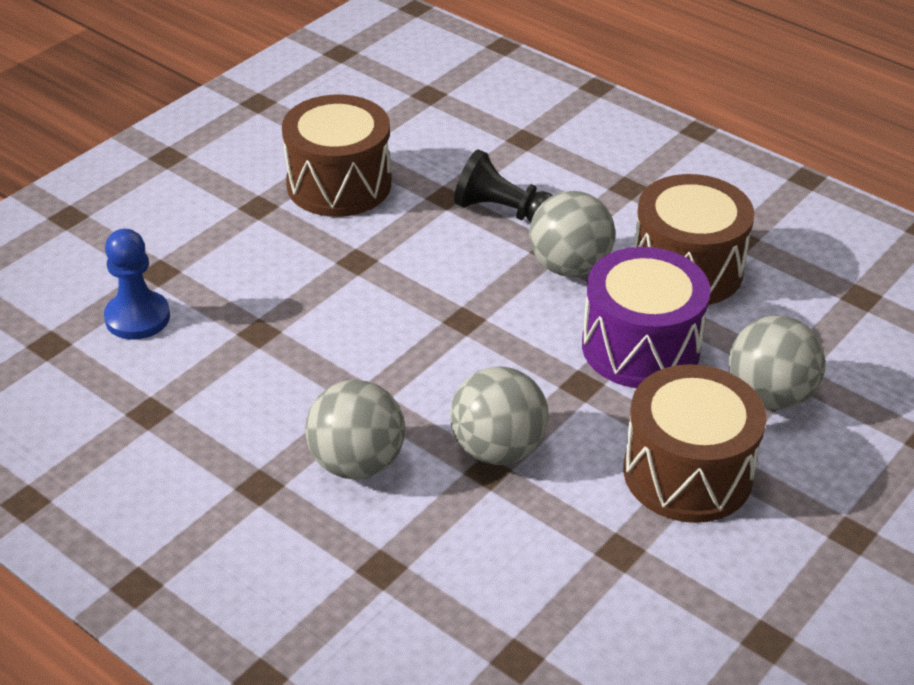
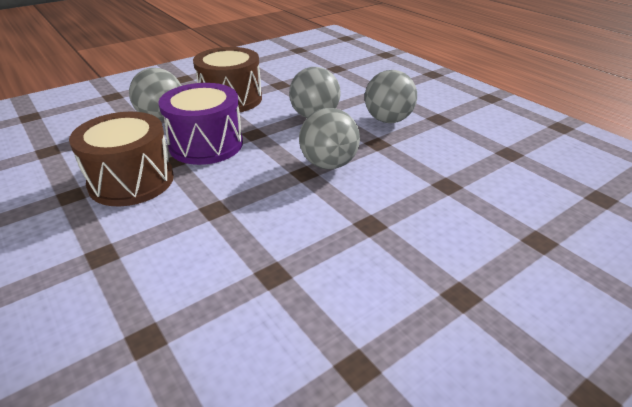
camera: 165 degrees left, 5 degrees down
(137, 317) = (542, 207): blue pawn -> none
(339, 184) = (375, 309): brown drum -> none
(503, 211) = (229, 249): black pawn -> none
(569, 267) = (210, 195): grey ball -> grey ball (328, 164)

